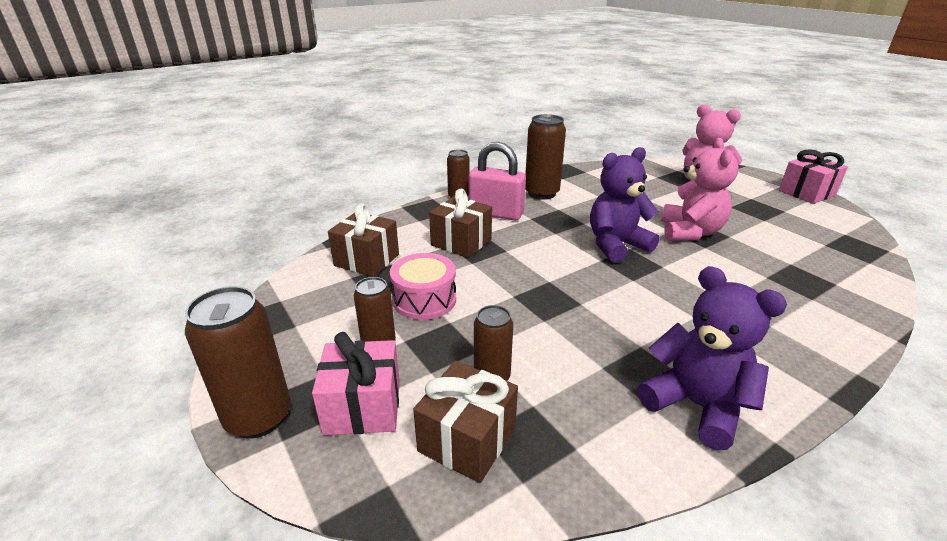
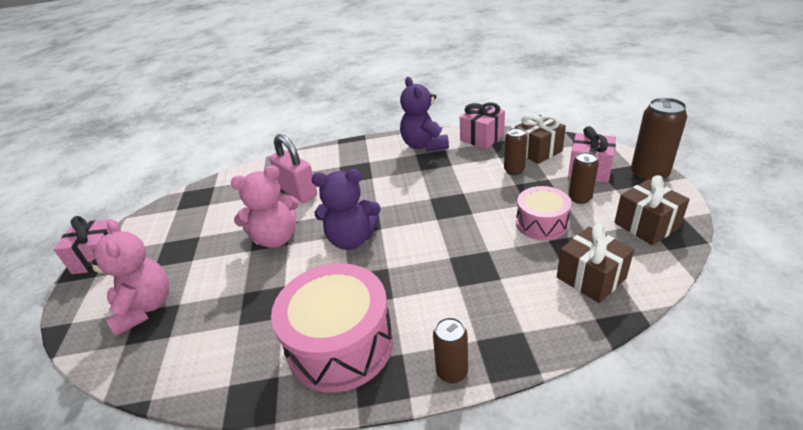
camera: 150 degrees left, 5 degrees up
(461, 242) = (487, 279): brown gift -> brown gift (646, 225)
(496, 213) = (424, 317): pink padlock -> pink padlock (298, 192)
(541, 193) = (340, 344): brown can -> pink drum
(603, 459) = (482, 138): none -> pink gift
(690, 232) = (276, 238): pink teddy bear -> pink teddy bear turned 150 degrees counterclockwise

